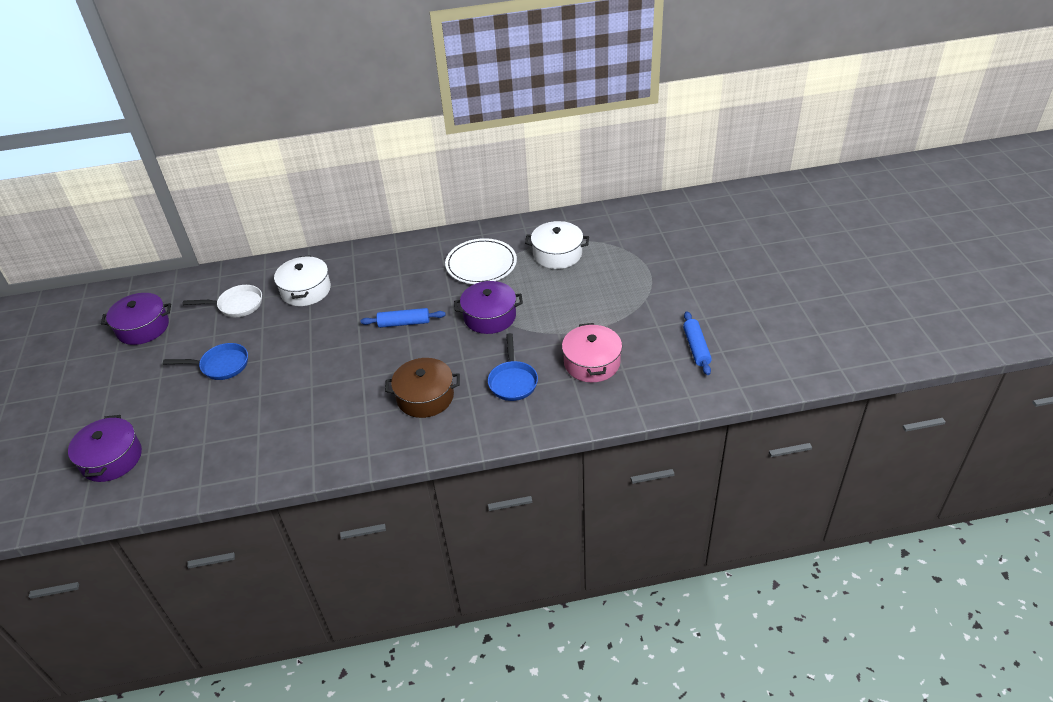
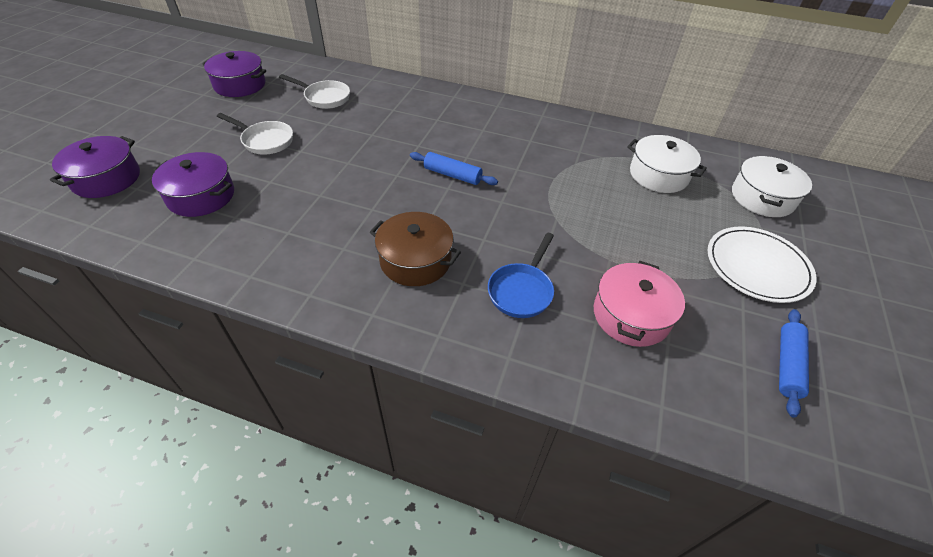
camera: 25 degrees right, 5 degrees up
(221, 365) = (265, 141): blue pan -> white pan
(306, 290) = (390, 109): white pot -> white pot (762, 198)
(481, 264) = (569, 152): white plate -> white plate (757, 266)
(489, 316) = (543, 207): purple pot -> purple pot (201, 196)

